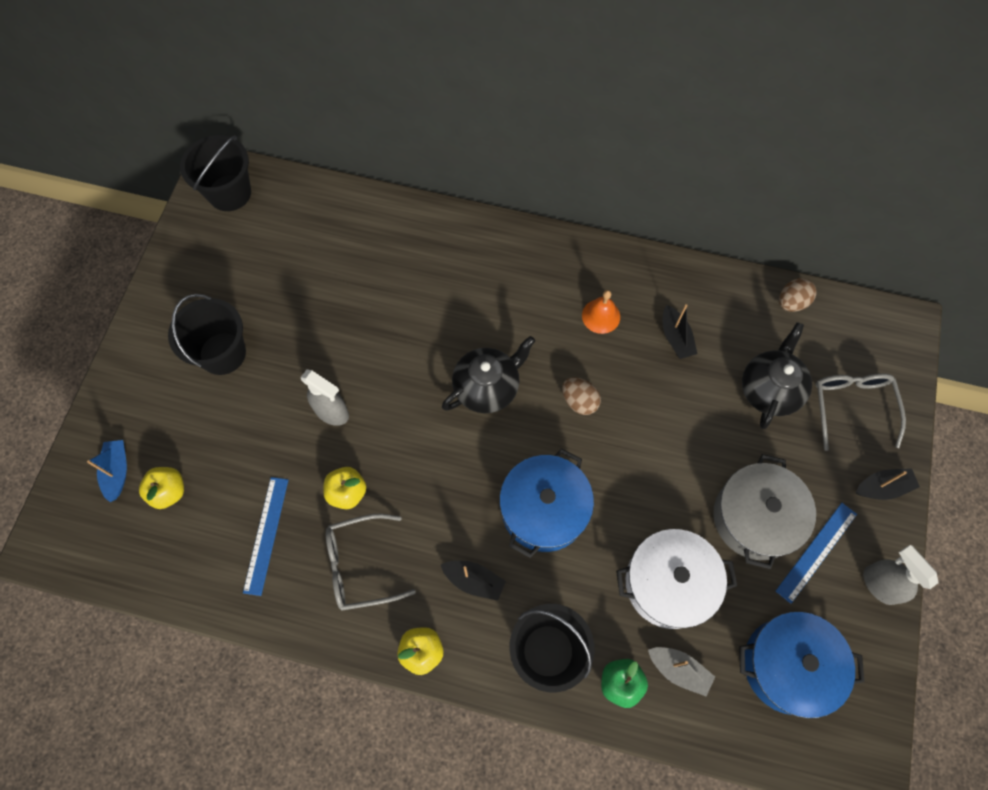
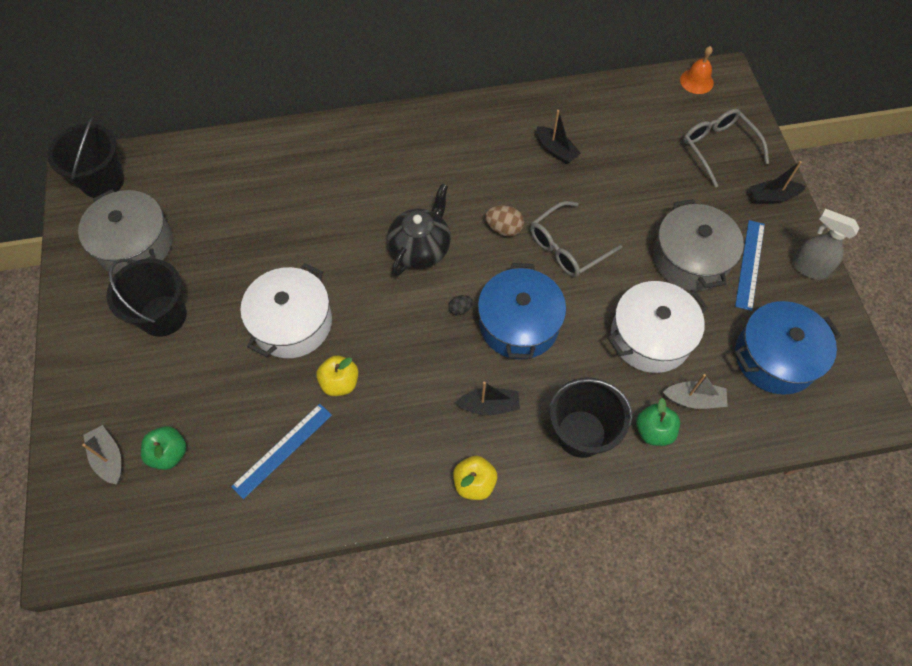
camera: 25 degrees left, 5 degrees down
(117, 471) = (109, 458): blue boat -> grey boat
(169, 491) = (169, 453): yellow apple -> green apple
(229, 271) = (135, 245): none -> grey pot
(266, 535) = (282, 450): blue ruler -> blue ruler turned 60 degrees clockwise
(332, 412) = (292, 323): grey spray bottle -> white pot
(360, 565) = (383, 437): grey glasses -> grey glasses (567, 247)
(494, 468) = (460, 309): none -> black egg
(601, 316) = (487, 157): orange bell -> orange bell (696, 81)
(769, 389) = (650, 160): black teapot -> none
(791, 302) = (632, 91): brown egg -> none
(882, 487) = (772, 197): black boat -> black boat turned 150 degrees counterclockwise

